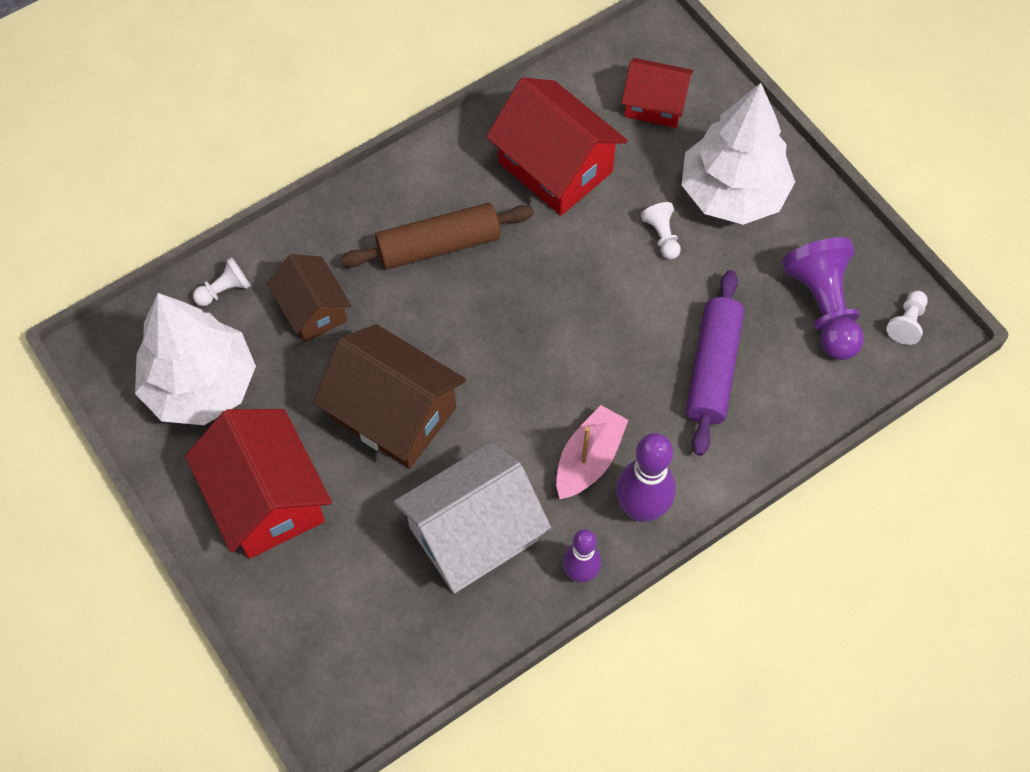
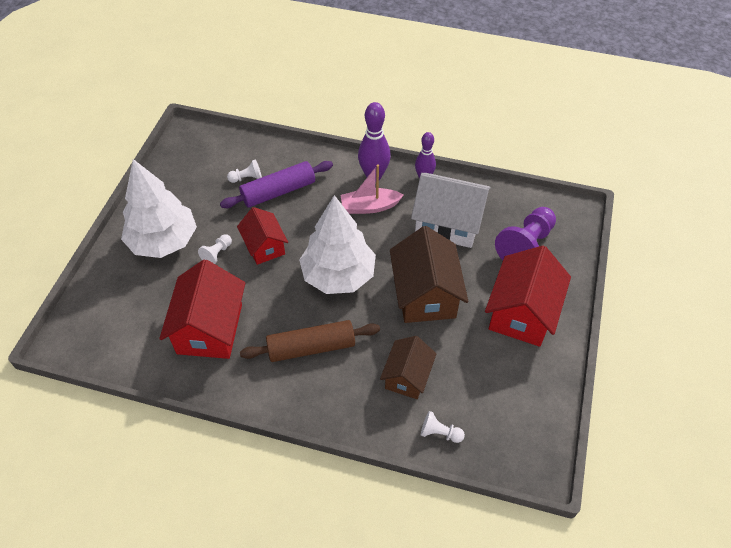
camera: 130 degrees left, 10 degrees down
(200, 385) = (502, 394): white tree -> white tree (338, 275)
(438, 246) = (311, 347): brown rolling pin -> brown rolling pin turned 45 degrees counterclockwise
(654, 105) = (125, 310): red house -> red house (264, 246)
(823, 308) = (207, 172): purple pawn -> purple pawn (525, 245)
(906, 323) = (190, 142): white pawn -> white pawn (247, 178)

